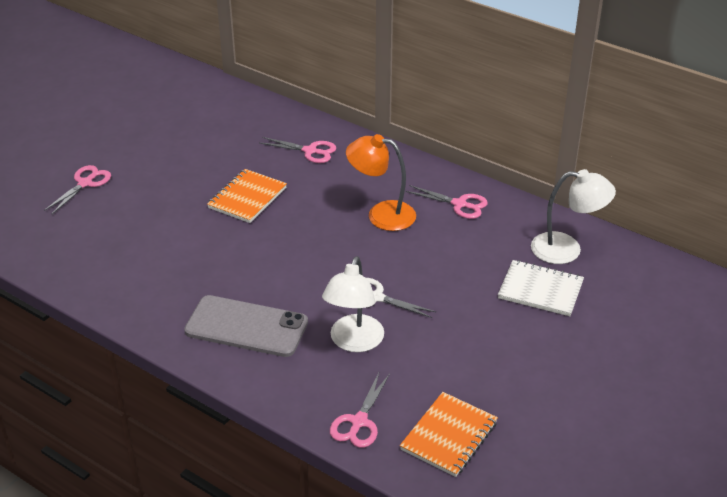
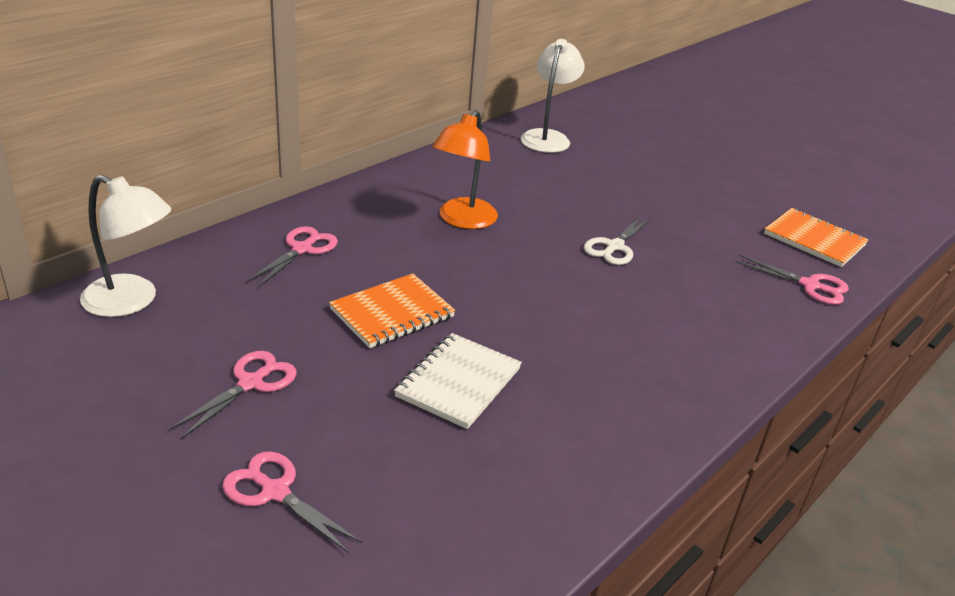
camera: 85 degrees left, 5 degrees down
(246, 326) = (667, 343): grey phone -> none
(247, 198) = (392, 313): orange notebook -> orange notebook turned 75 degrees counterclockwise
(353, 342) = (689, 271): white lamp -> white lamp (131, 301)
(459, 204) = (458, 173): pink scissors -> pink scissors (250, 383)
(540, 290) = (607, 160): white notebook -> white notebook (458, 383)

